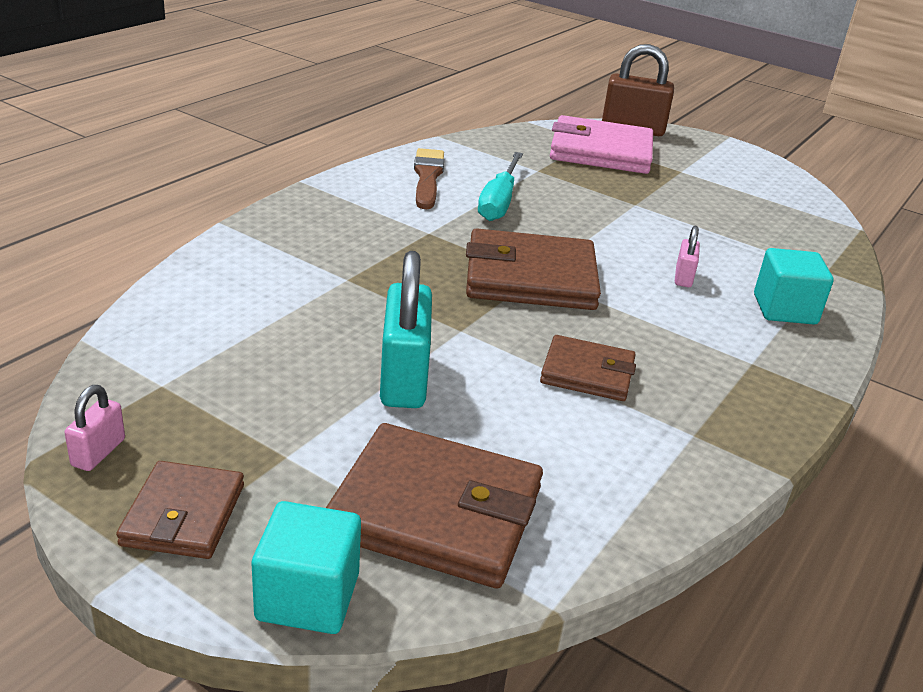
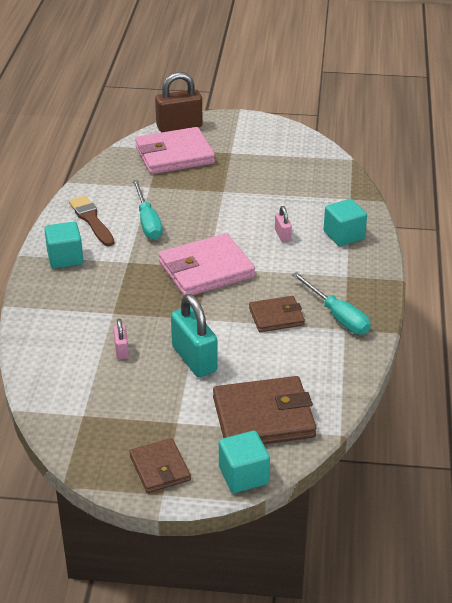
camera: 25 degrees left, 5 degrees up
(98, 452) = (91, 460): pink padlock -> pink padlock (121, 350)
(352, 201) = (65, 258): none -> turquoise cube
(530, 278) = (206, 270): brown wallet -> pink wallet
(694, 411) = (337, 316): none -> turquoise screwdriver

